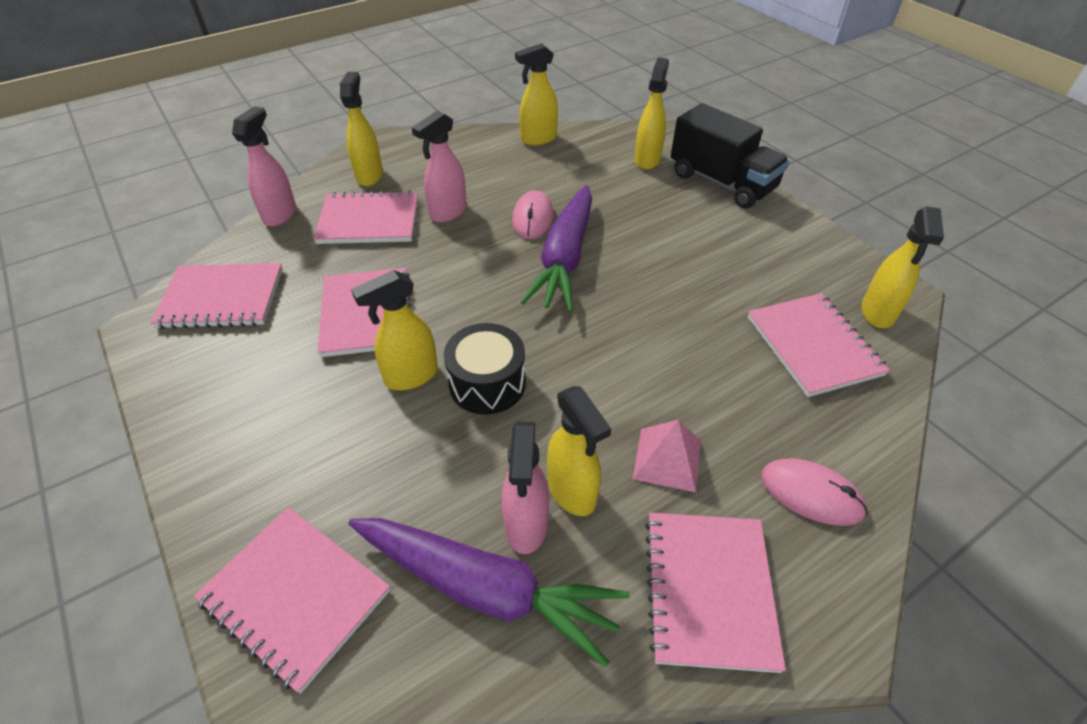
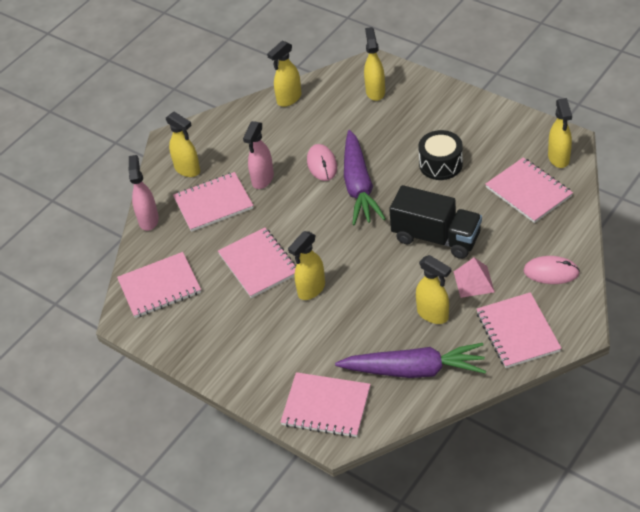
camera: 15 degrees left, 0 degrees up
(369, 175) = (187, 169): yellow spray bottle -> yellow spray bottle turned 150 degrees clockwise
(487, 383) = (357, 278): black drum -> black drum (440, 164)
(526, 525) = (418, 337): pink spray bottle -> none
(721, 182) = (433, 94): black truck -> black truck (436, 237)

